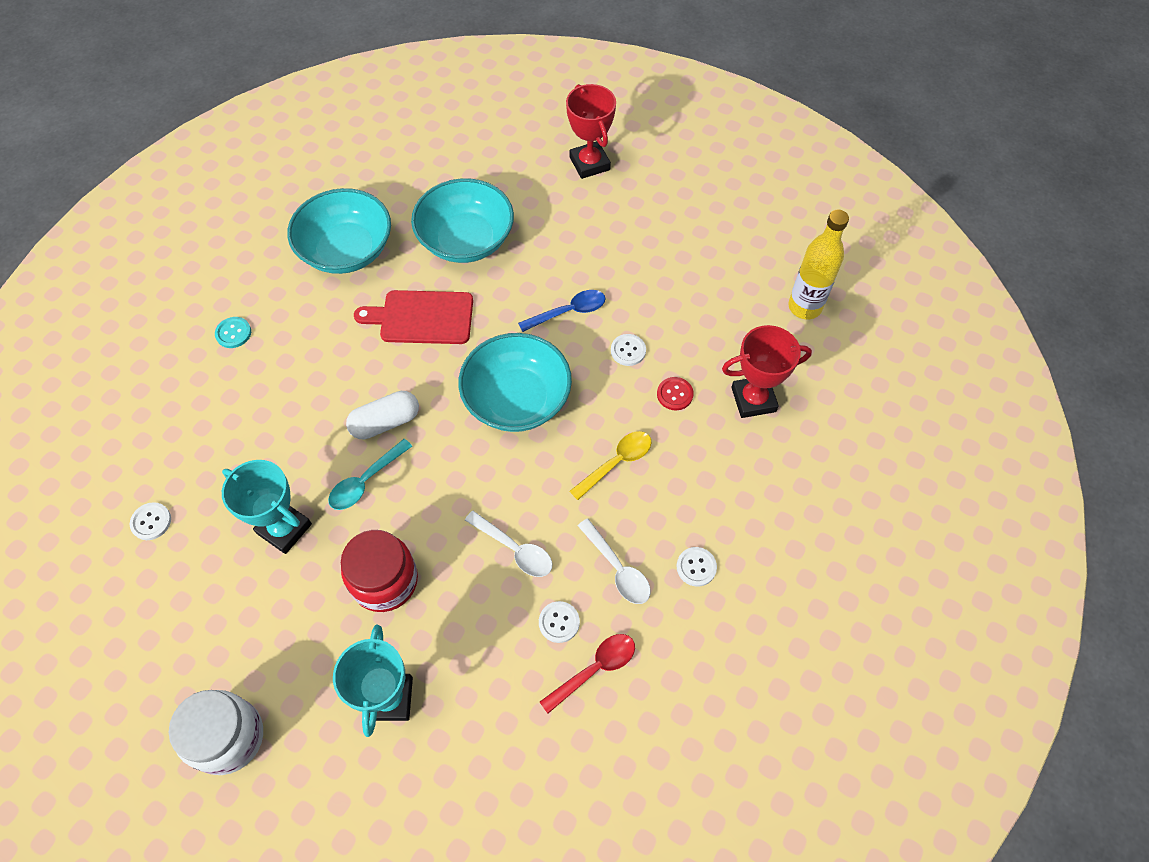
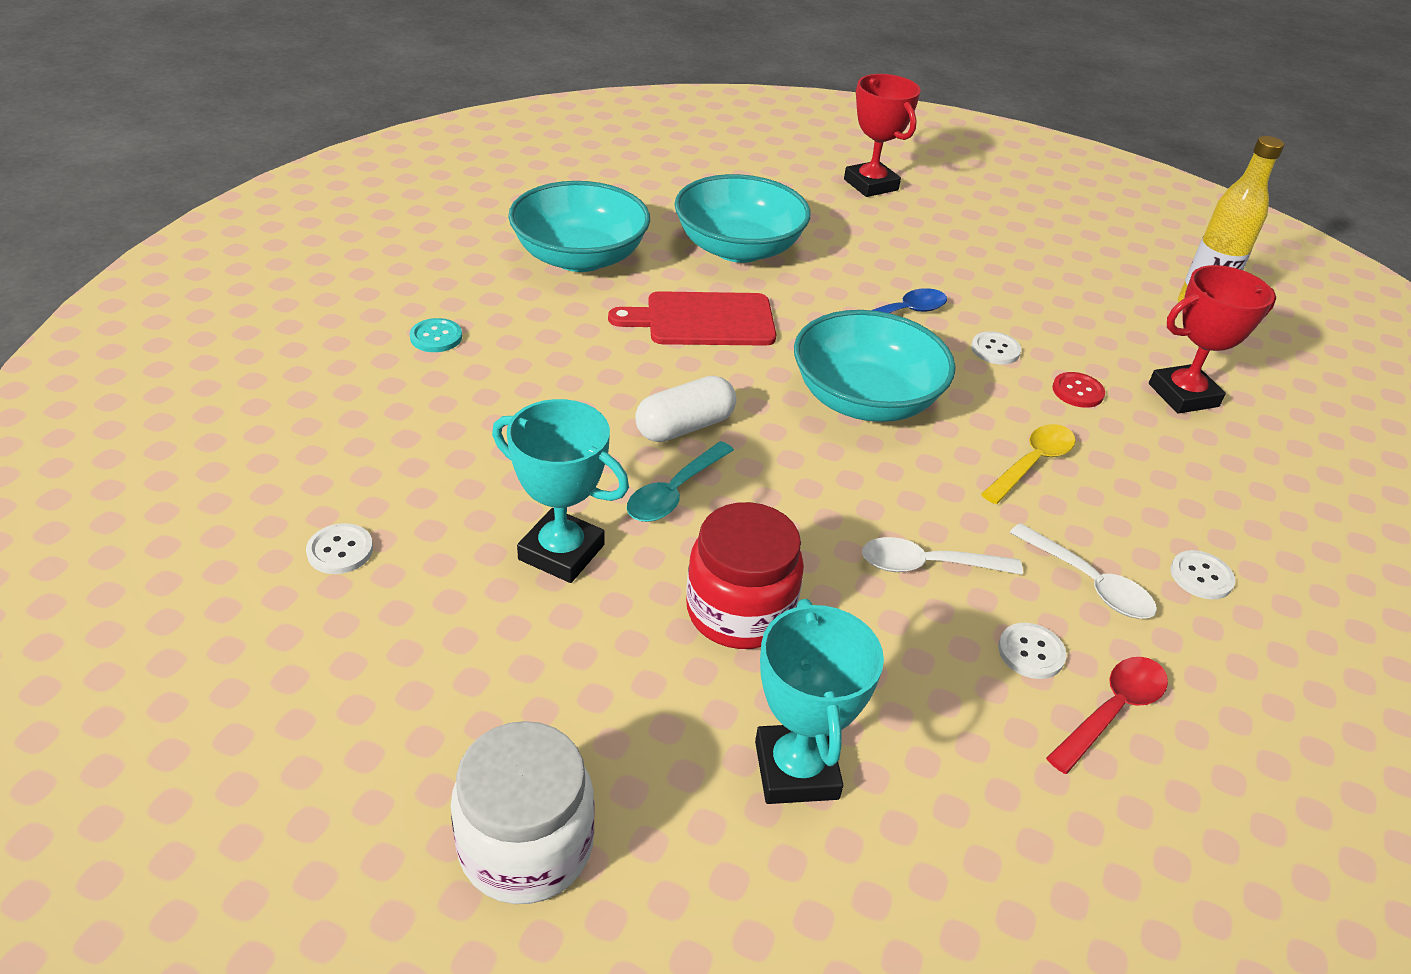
camera: 10 degrees left, 20 degrees down
(515, 549) = (927, 565): white spoon -> white spoon turned 150 degrees clockwise

